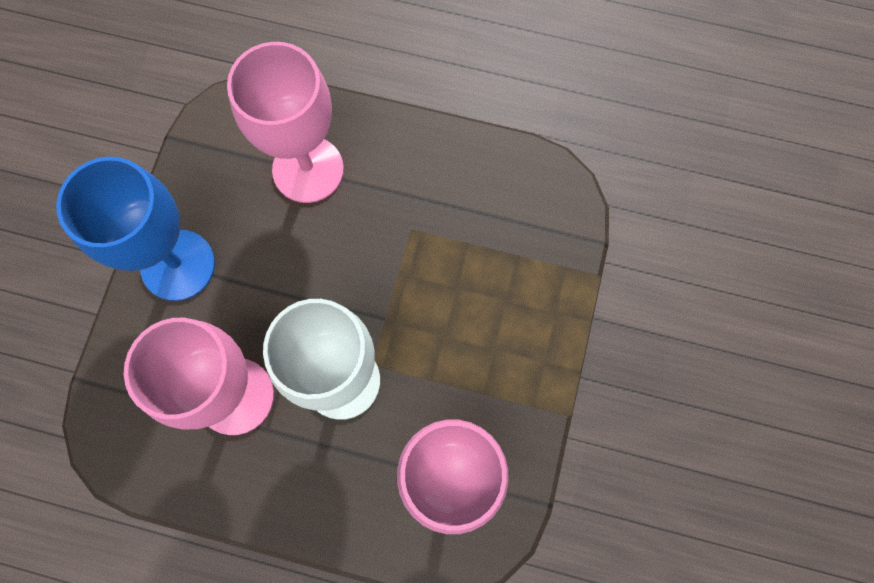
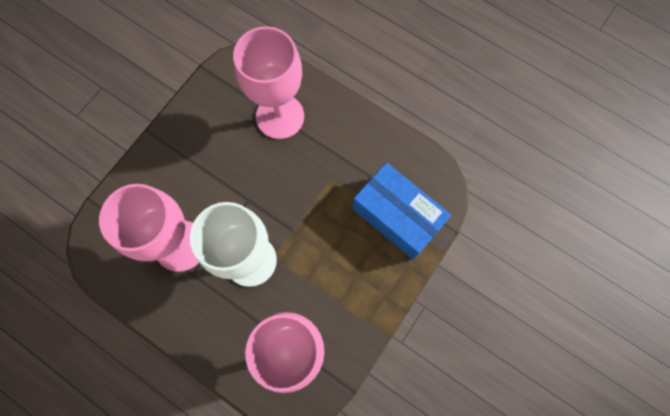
camera: 20 degrees right, 0 degrees up
(178, 265) = (176, 150): blue goblet -> none
(520, 250) = (397, 216): none -> blue box

